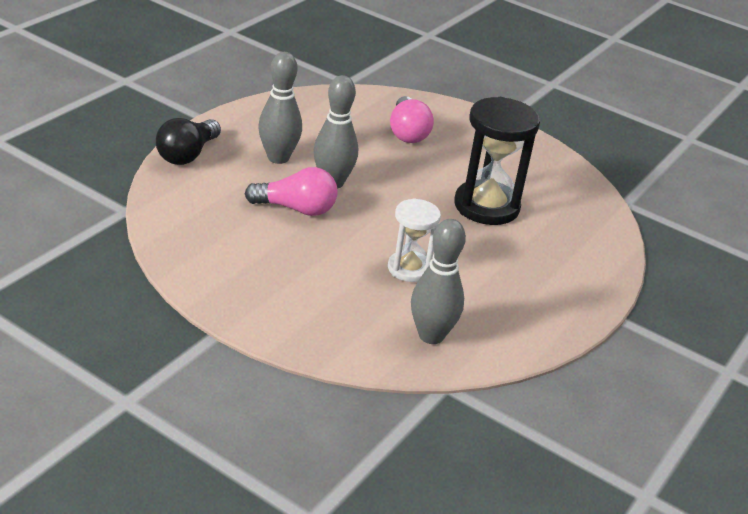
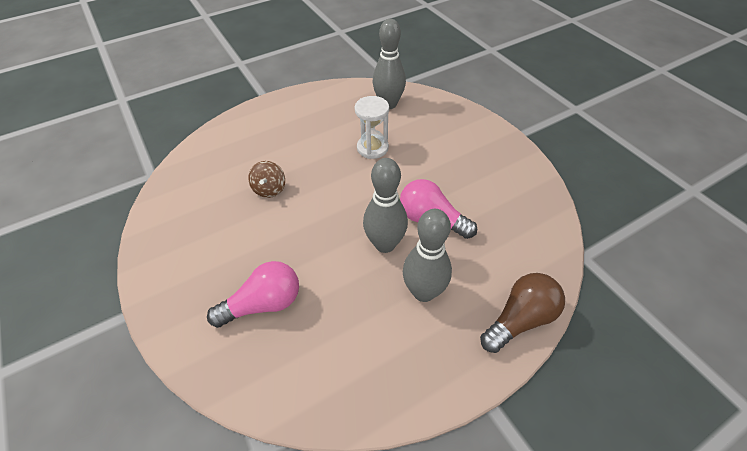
camera: 150 degrees left, 15 degrees up
(187, 154) = (519, 319): black light bulb -> brown light bulb
(407, 132) = (263, 304): pink light bulb -> pink light bulb turned 45 degrees clockwise
(486, 206) = (270, 189): black hourglass -> brown spinning top

